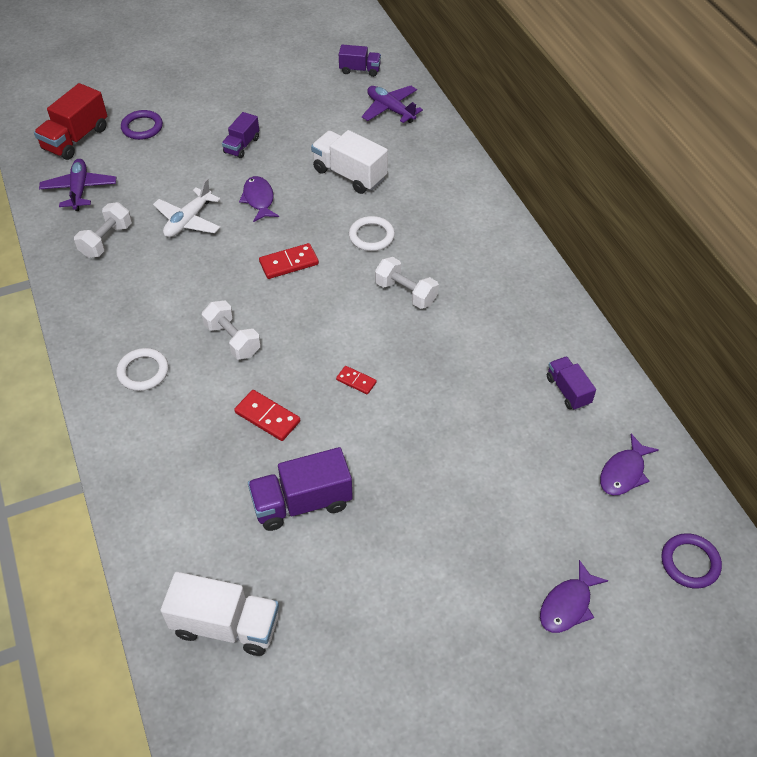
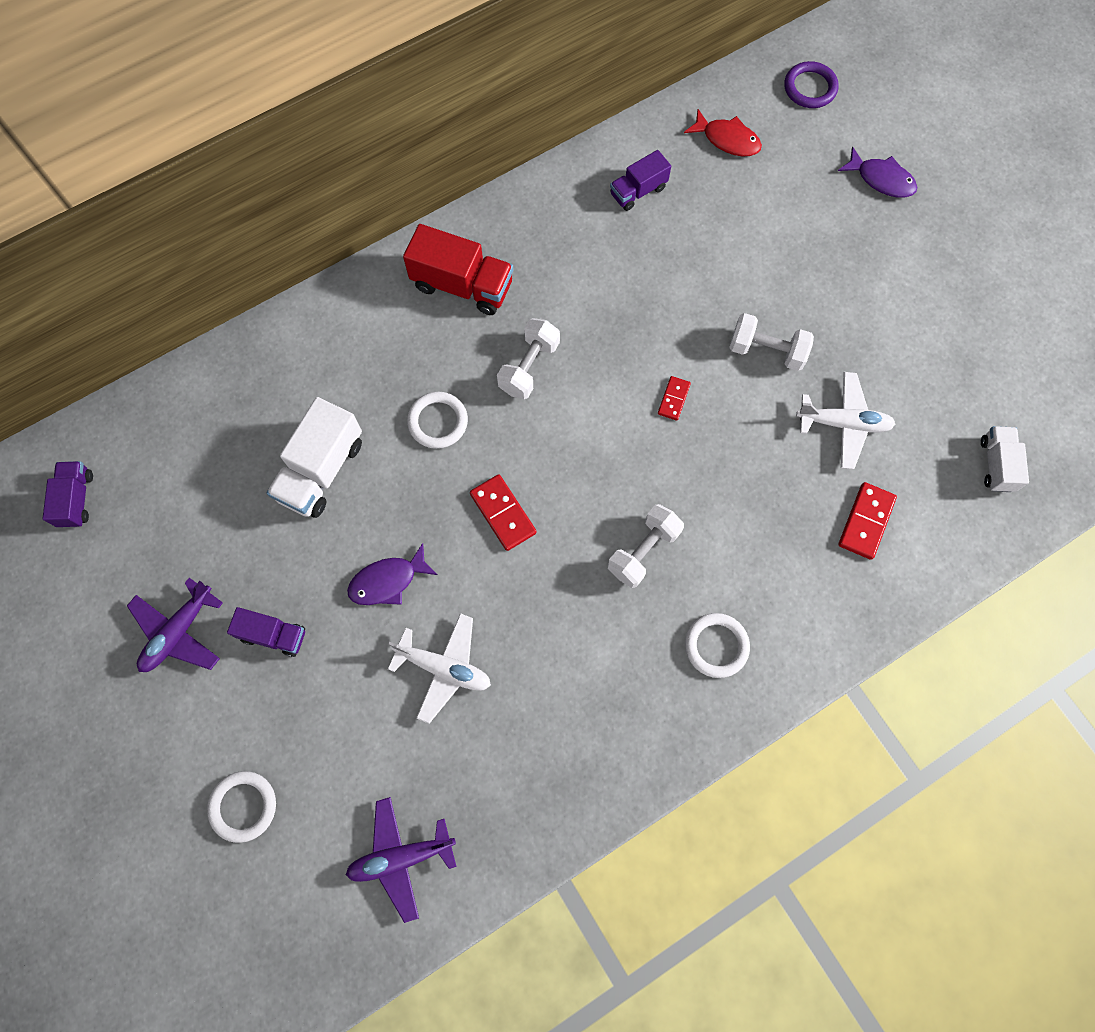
camera: 100 degrees left, 20 degrees up
(76, 139) = (281, 910): red truck -> red truck (462, 285)
(106, 240) = (501, 774): white dumbbell -> white dumbbell (766, 350)
(142, 127) = (243, 806): purple ring -> white ring
(226, 625) = (996, 464): white truck -> white truck, size x0.60
(267, 417) = (746, 483): red domino -> red domino (865, 521)
(302, 502) = (843, 423): purple truck -> white plane
(390, 109) = (172, 440): purple plane -> purple plane (178, 632)
(624, 472) = (727, 139): purple fish -> red fish

